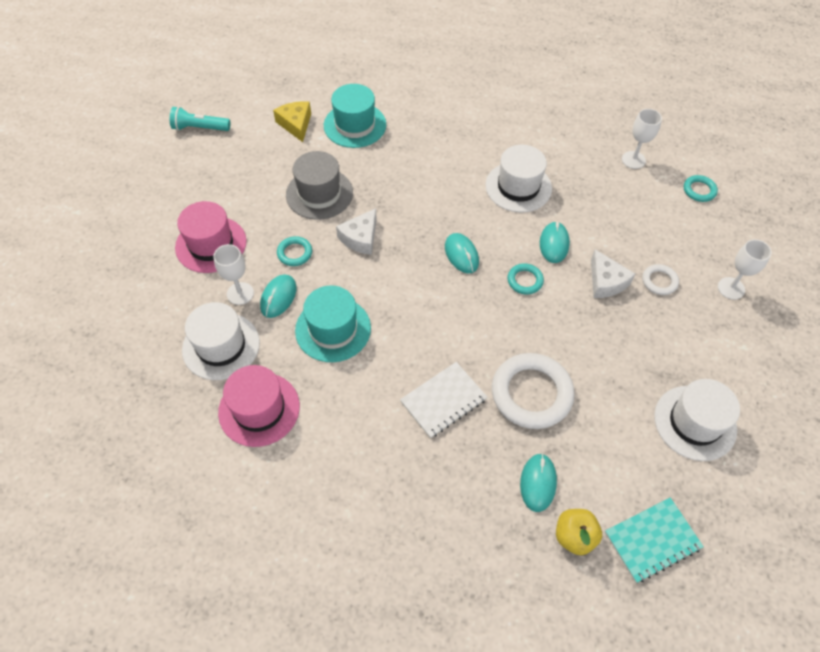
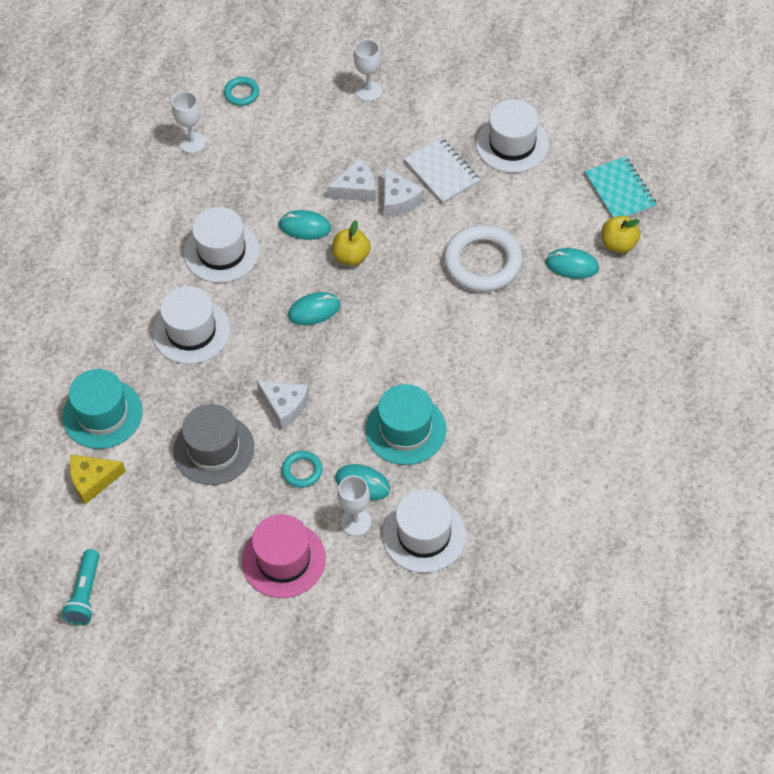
camera: 85 degrees left, 0 degrees up
(259, 409) = (499, 492): pink hat -> none
(434, 172) = (191, 331): none -> white hat
(443, 400) = (490, 333): white notebook -> white notebook (441, 172)
(525, 280) = (351, 256): turquoise ring -> yellow apple
(599, 317) = (399, 199): none -> white cheese
(659, 281) = (357, 145): white ring -> none

